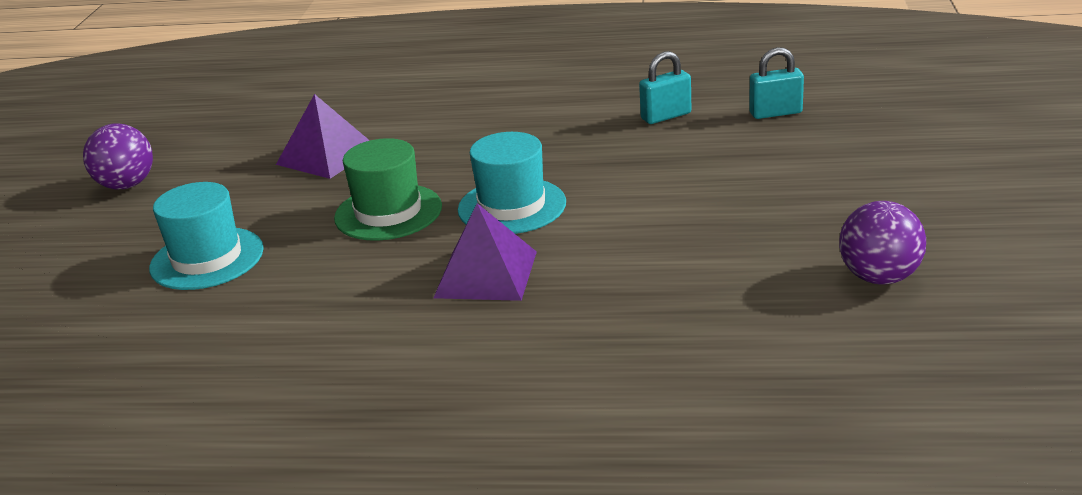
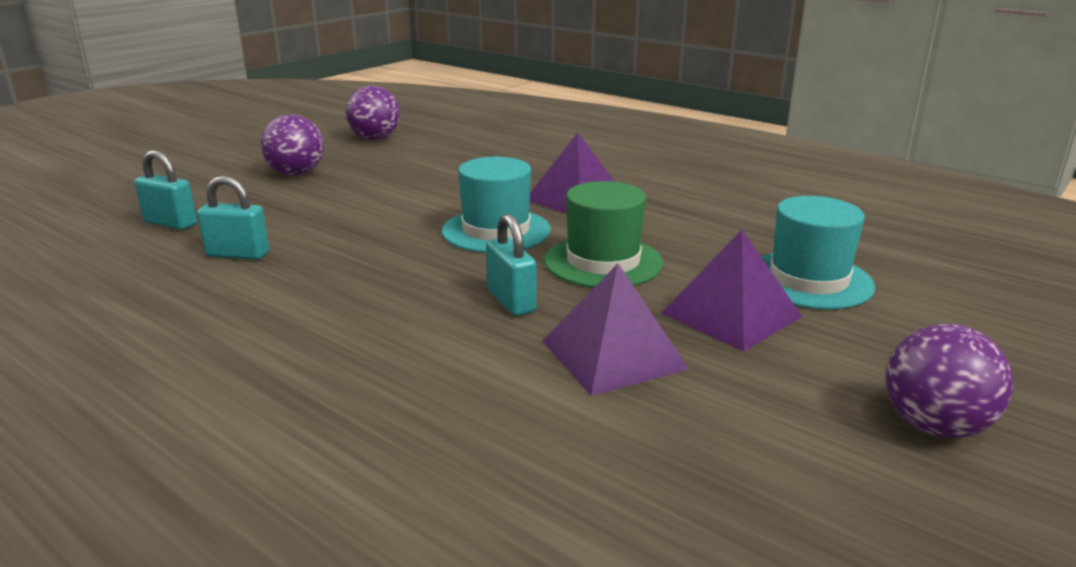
camera: 150 degrees left, 5 degrees down
(262, 206) = (731, 314): none -> purple pyramid
(424, 160) = (511, 301): none -> turquoise padlock
(817, 190) = (296, 174): none -> purple ball

